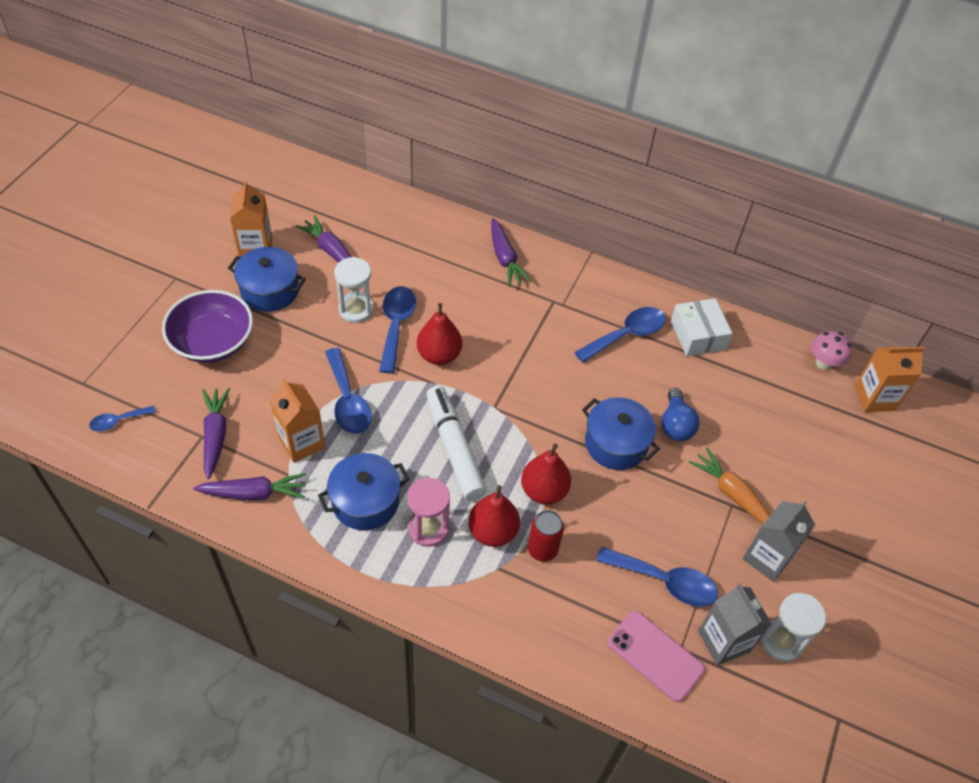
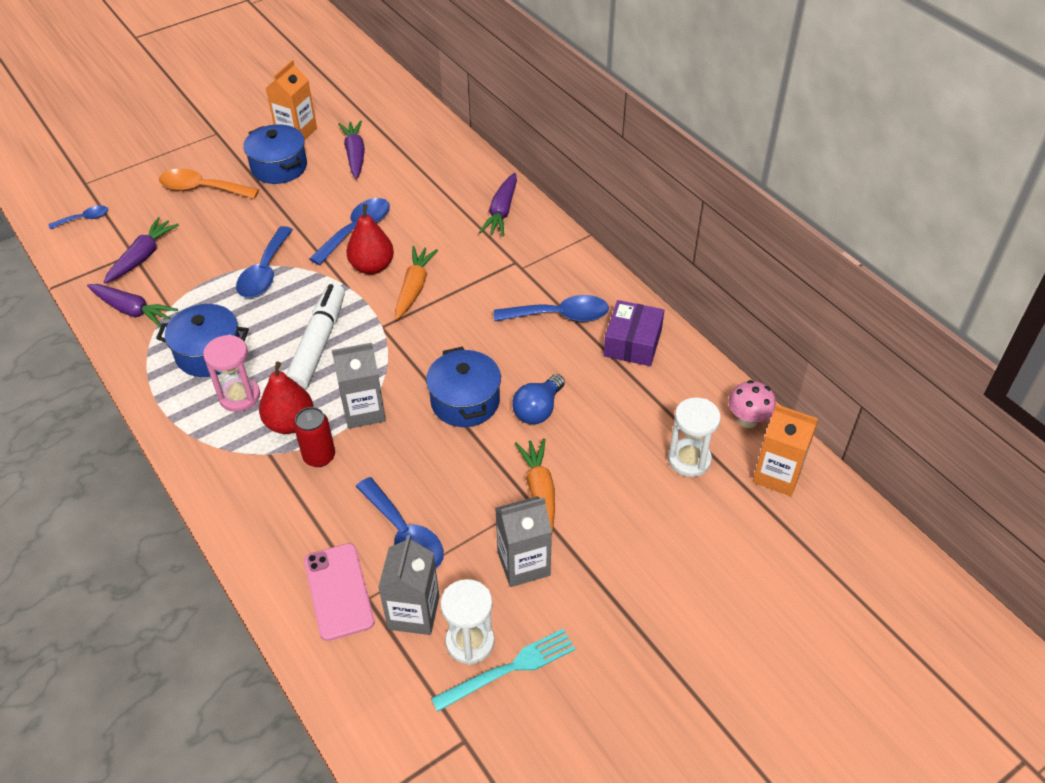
camera: 35 degrees right, 5 degrees down
(118, 421) = (84, 219): blue spoon -> blue spoon turned 150 degrees clockwise
(212, 342) = (202, 189): purple bowl -> orange spoon
(301, 442) = (201, 288): orange carton -> none
(356, 310) = (334, 206): white hourglass -> white hourglass (689, 460)
(491, 360) = (414, 288): none -> orange carrot
(544, 491) = (364, 411): red pear -> grey carton
(698, 335) = (632, 343): white box -> purple box
(824, 646) = (509, 669): none -> turquoise fork

